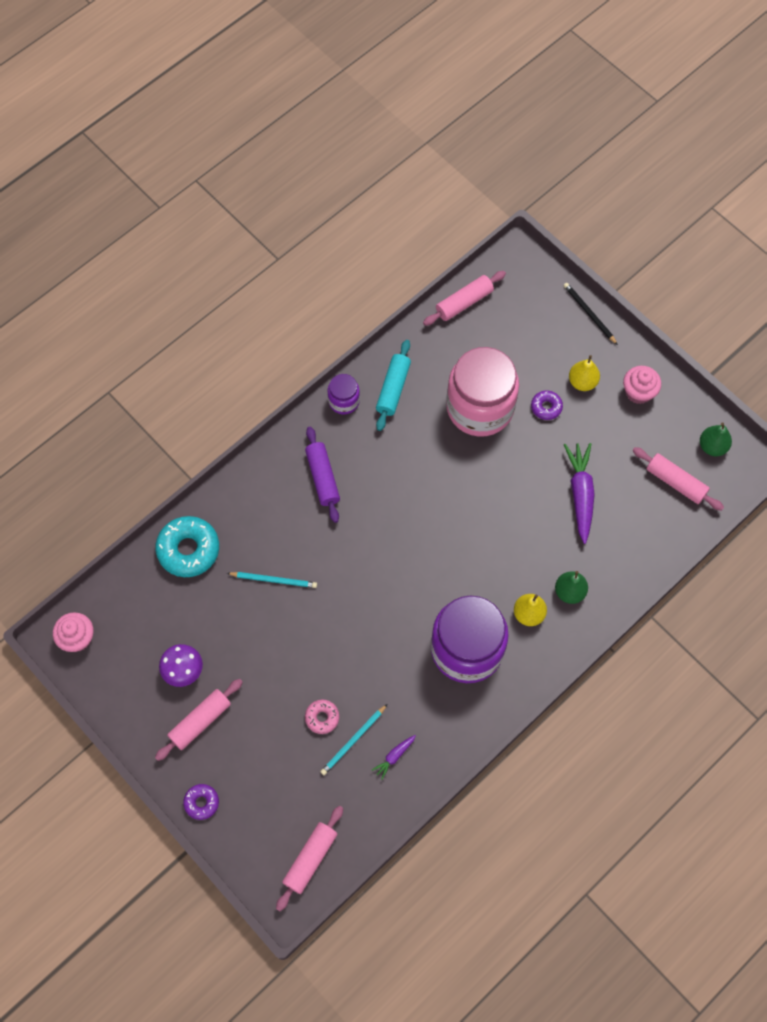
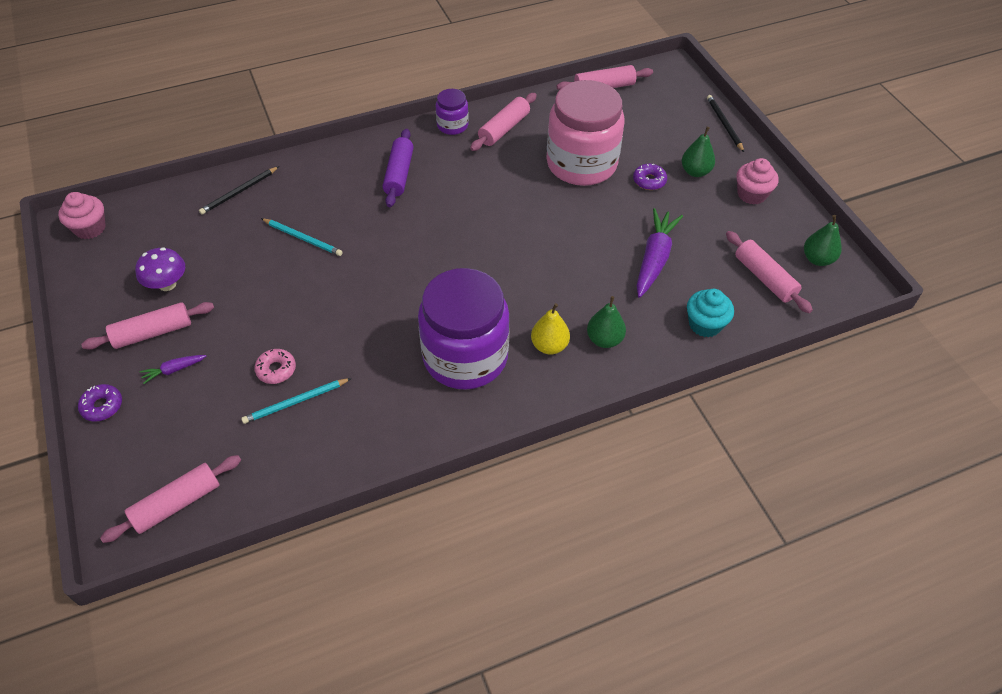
camera: 20 degrees right, 15 degrees down
(188, 550) = (239, 192): turquoise donut -> black pencil
(393, 389) = (504, 129): turquoise rolling pin -> pink rolling pin
(394, 756) = (330, 432): purple carrot -> purple carrot (174, 370)
(582, 382) = (695, 172): yellow pear -> green pear
(643, 547) = (705, 324): none -> turquoise cupcake

